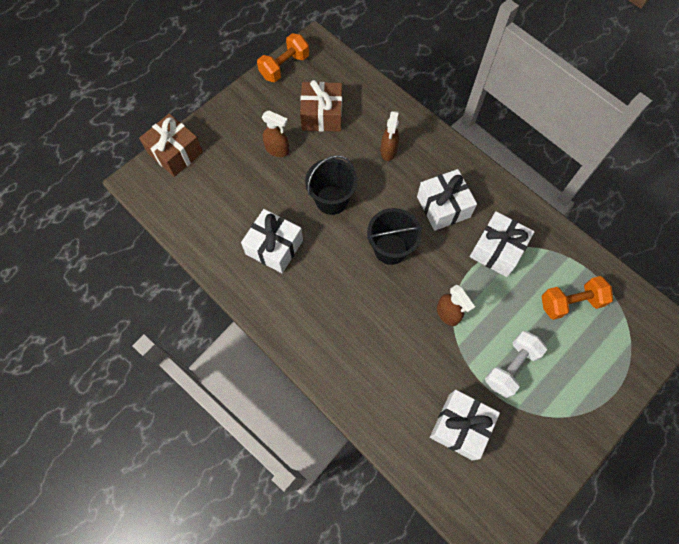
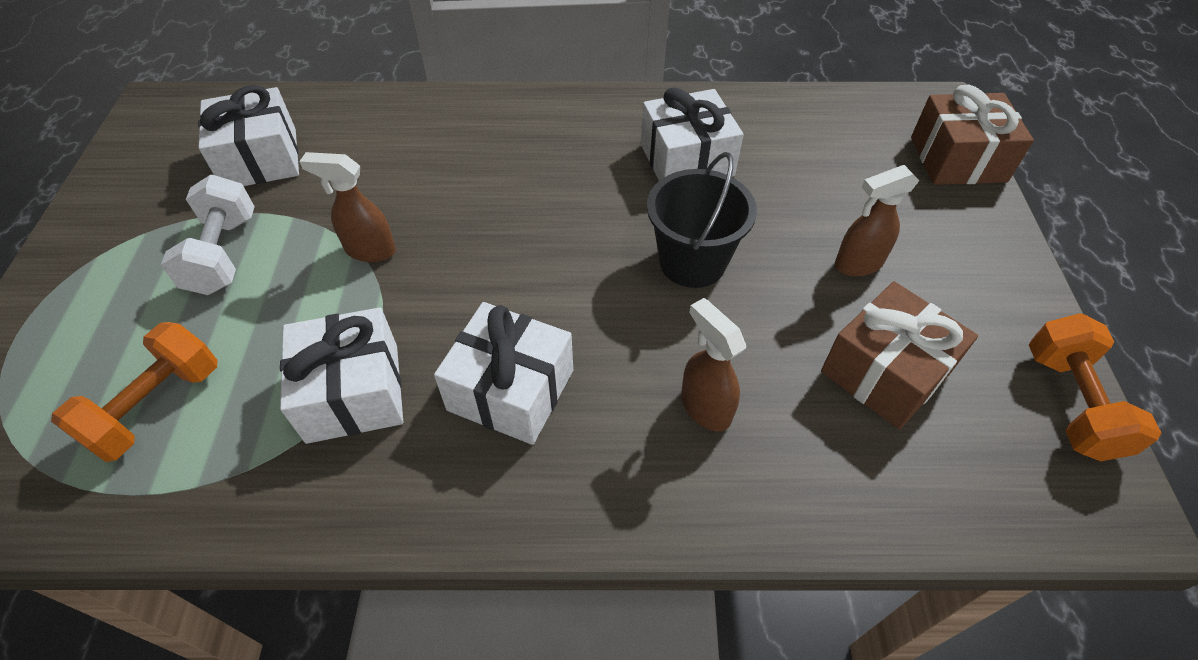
camera: 135 degrees right, 15 degrees down
(390, 249) = (533, 266): black bucket -> none

